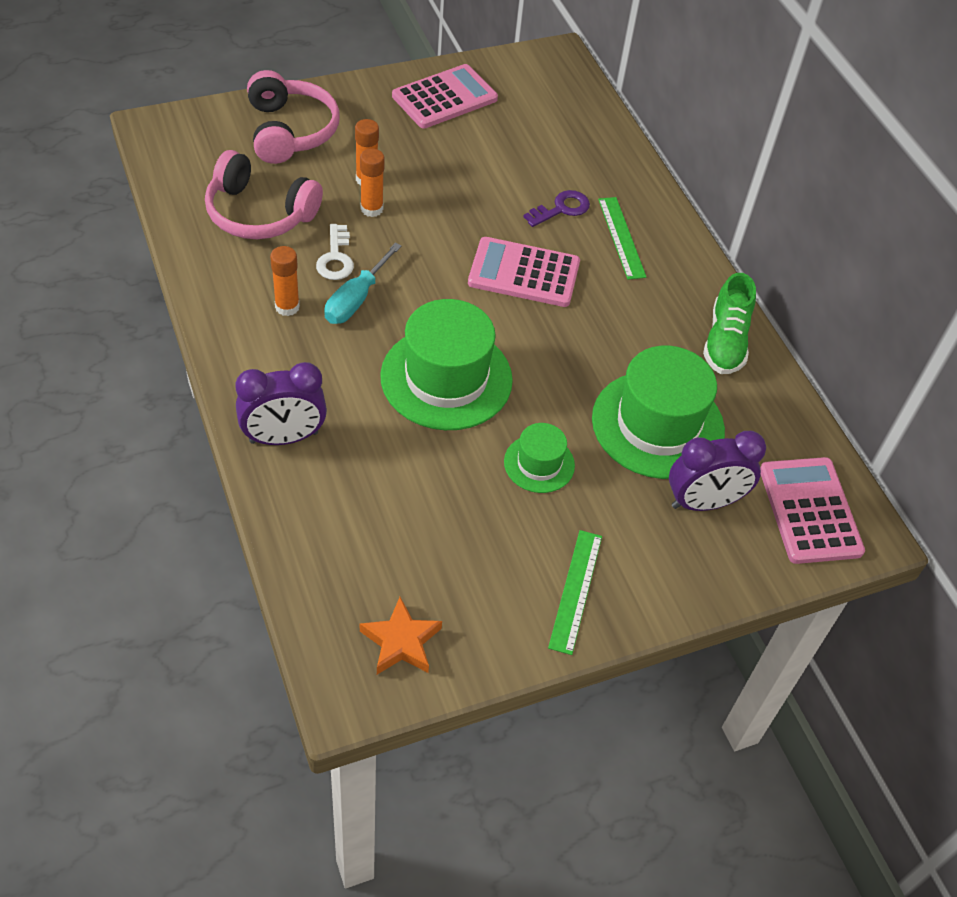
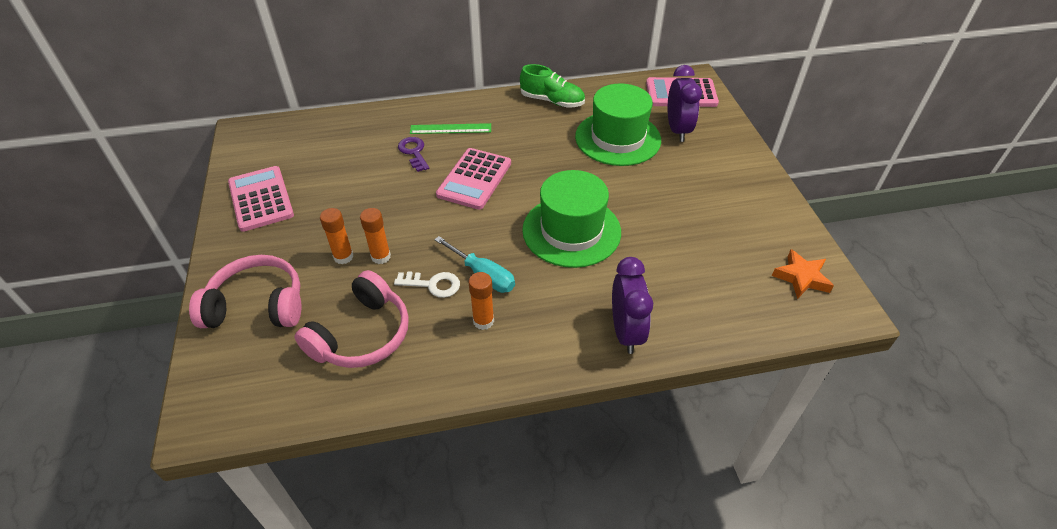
camera: 75 degrees left, 5 degrees down
(539, 463) = (649, 194): green hat -> none
(575, 590) = (748, 191): green ruler -> none

